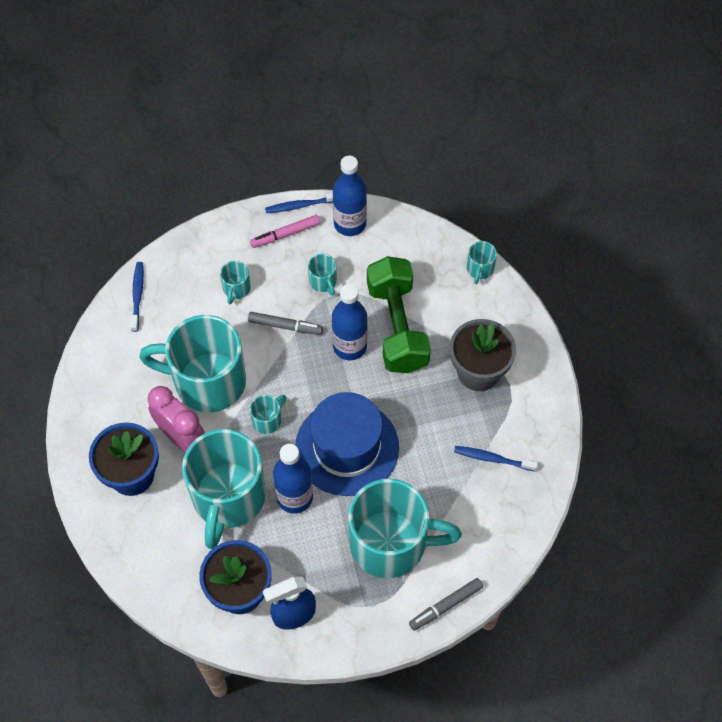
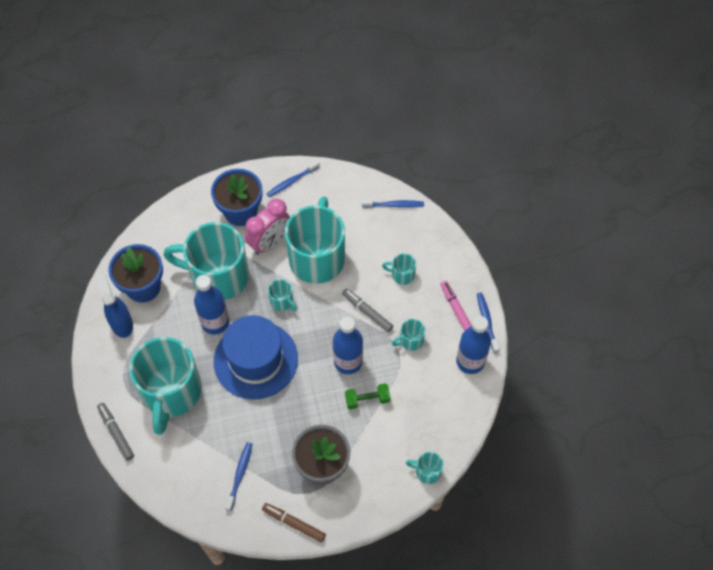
camera: 90 degrees right, 0 degrees up
(90, 413) = (292, 181): none -> blue toothbrush
(285, 326) = (367, 312): grey marker -> grey marker turned 120 degrees clockwise
(397, 326) = (367, 399): green dumbbell -> green dumbbell, size x0.45
(546, 400) = (294, 523): none -> brown marker

